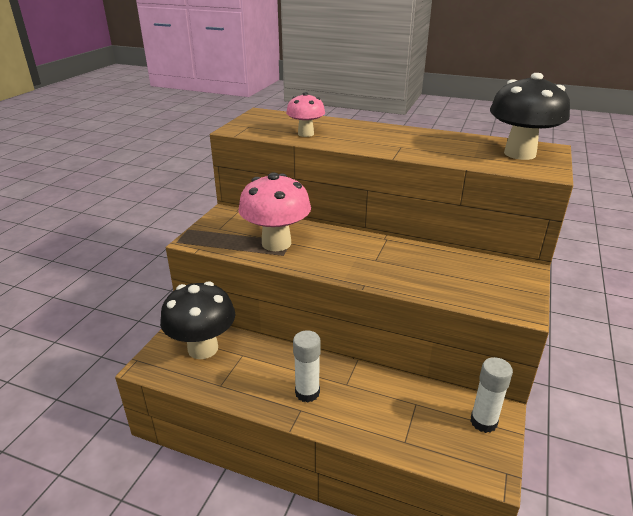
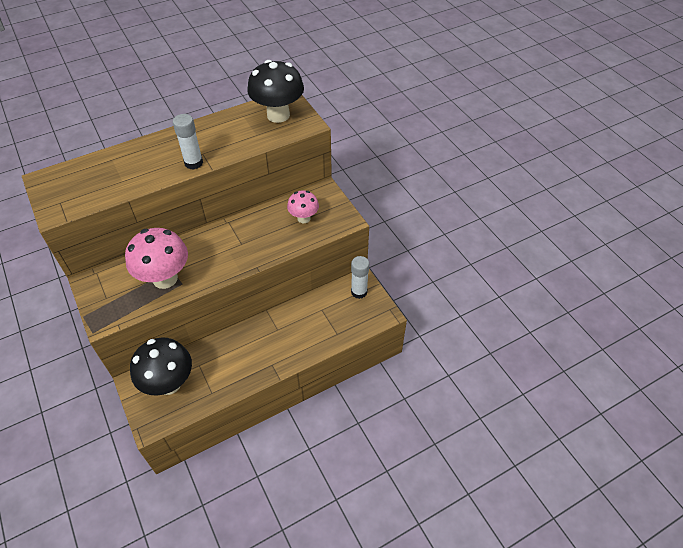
camera: 50 degrees left, 20 degrees up
(305, 134) = (119, 182): pink mushroom -> pink mushroom (304, 218)
(307, 393) = (263, 352): white glue stick -> white glue stick (193, 163)

